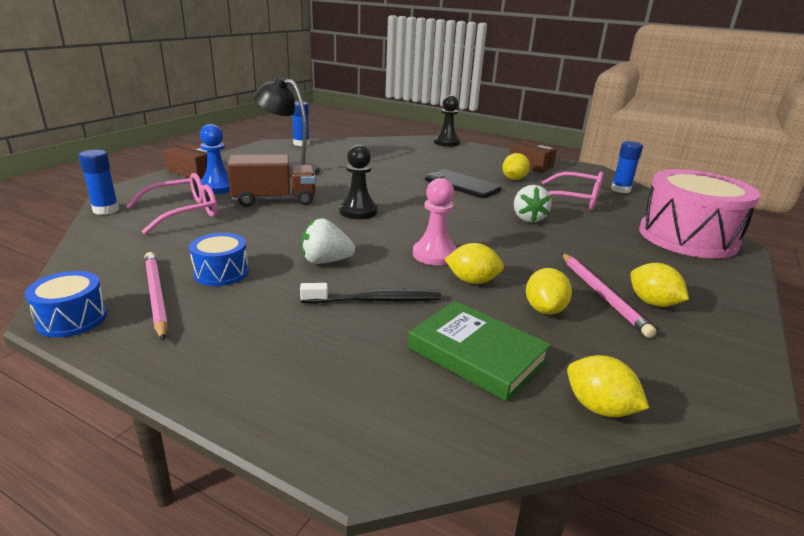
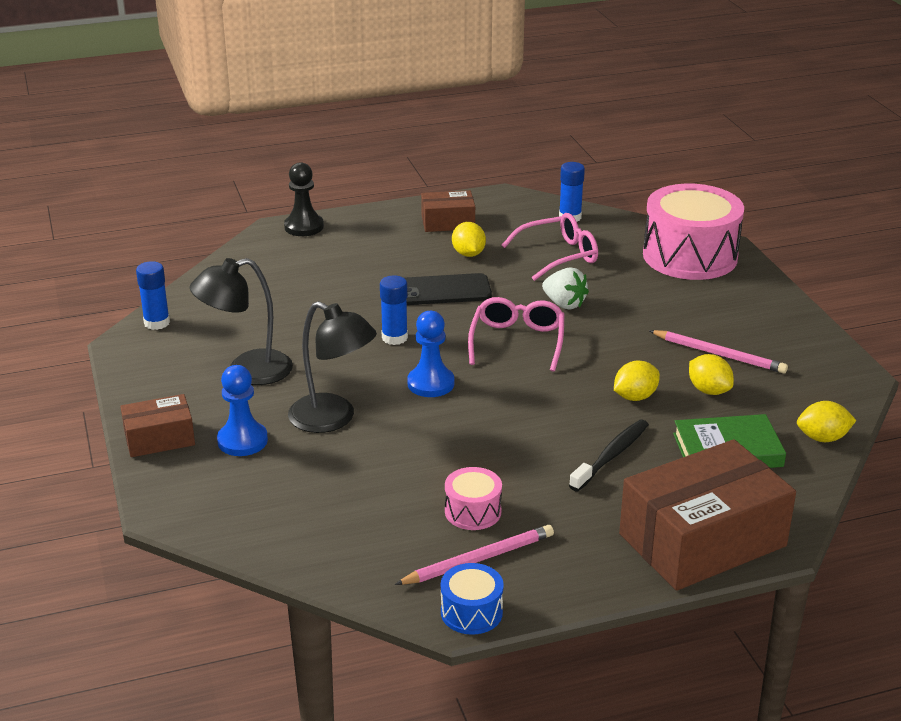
camera: 45 degrees left, 5 degrees up
(106, 210) = (217, 536): blue glue stick -> blue glue stick (394, 338)
(156, 296) = (478, 559): pink pencil -> pink pencil turned 135 degrees clockwise
(184, 212) = (294, 487): pink glasses -> pink glasses (517, 341)
(221, 272) = (473, 511): blue drum -> pink drum
(274, 200) = (333, 419): brown truck -> black lamp
(306, 400) = (702, 540): none -> brown box
(325, 261) = (516, 449): white strawberry -> none
(358, 211) = (430, 383): black pawn -> blue pawn
(434, 254) = (571, 390): pink pawn -> none
(652, 303) = (751, 342): yellow lemon -> none

